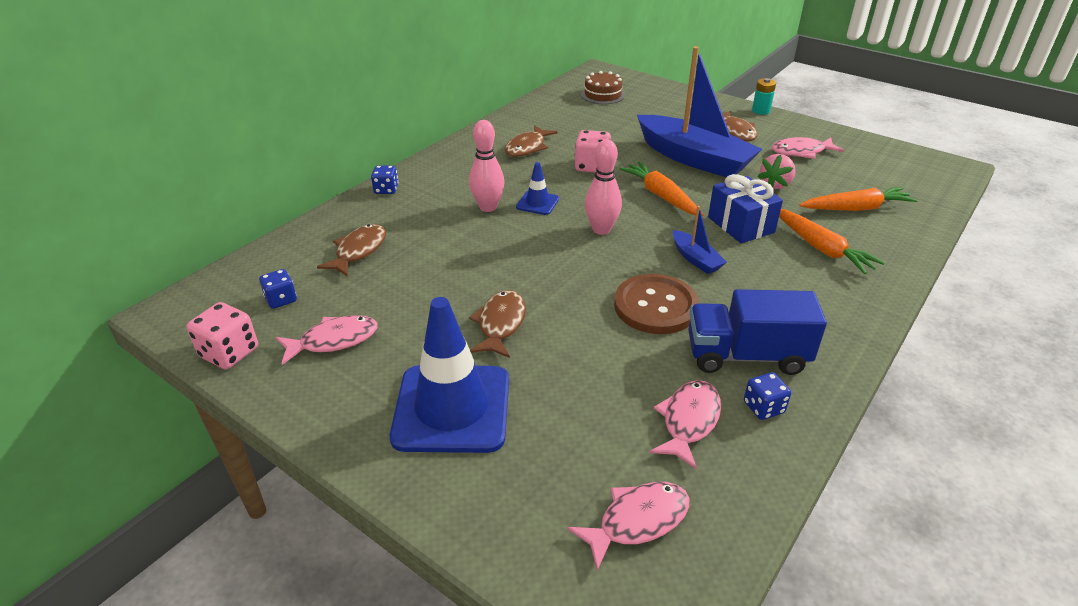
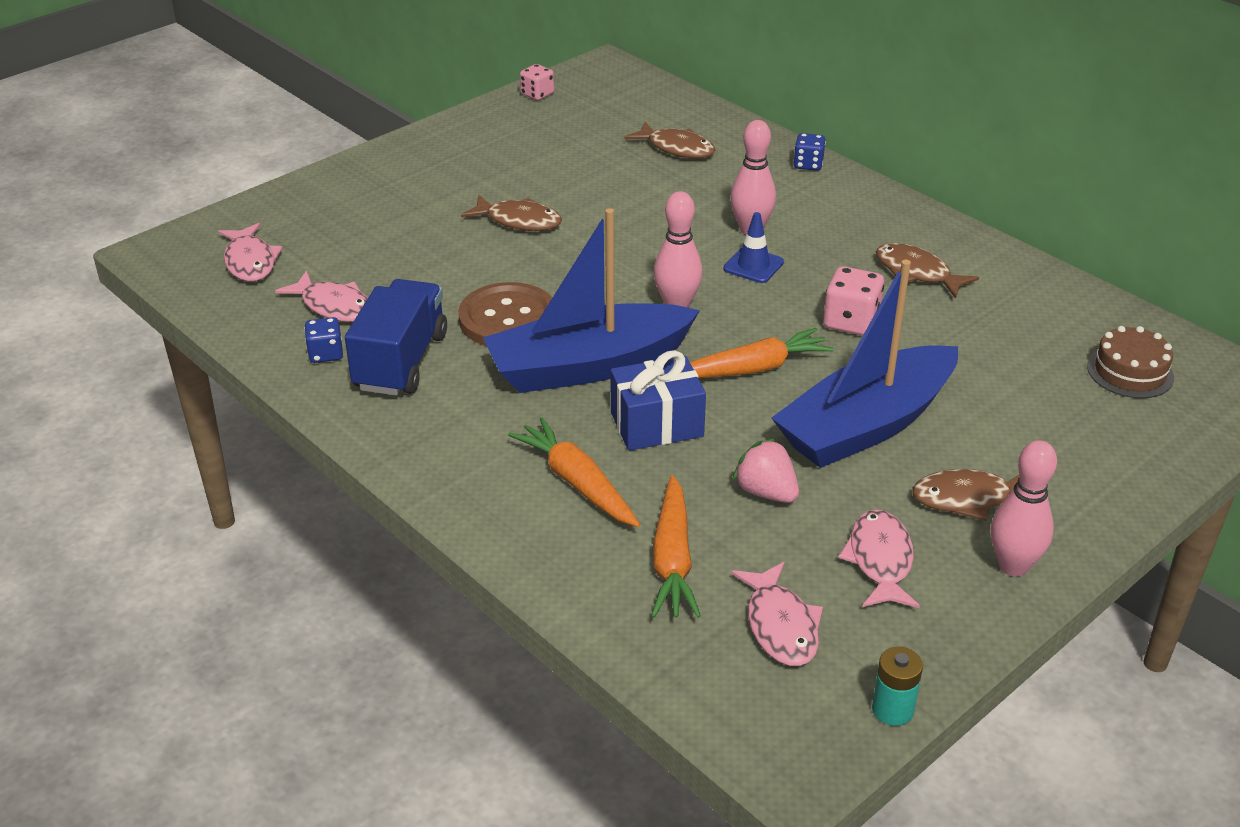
camera: 100 degrees right, 0 degrees up
(229, 352) = (537, 94): pink dice -> pink dice, size x0.66
(281, 299) = (605, 112): blue dice -> none
(334, 341) = (532, 138): pink fish -> pink fish (780, 625)
(452, 408) = (416, 190): blue traffic cone -> none
(696, 259) = (588, 366): blue boat -> blue boat, size x2.31
(761, 111) = (1068, 560): turquoise battery -> turquoise battery (892, 709)
(776, 122) = (1013, 566): none -> pink bowling pin
(820, 248) = (577, 483): orange carrot -> orange carrot turned 75 degrees clockwise

